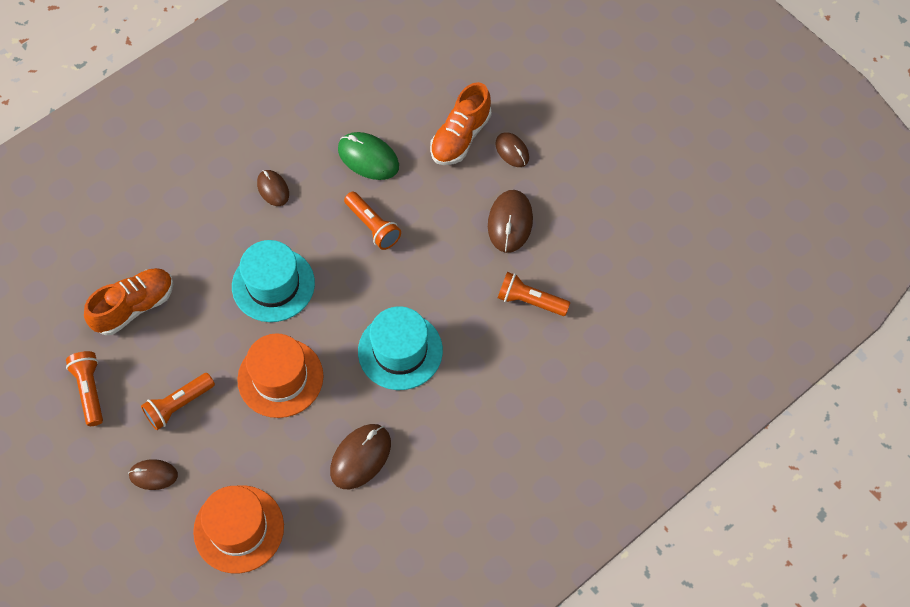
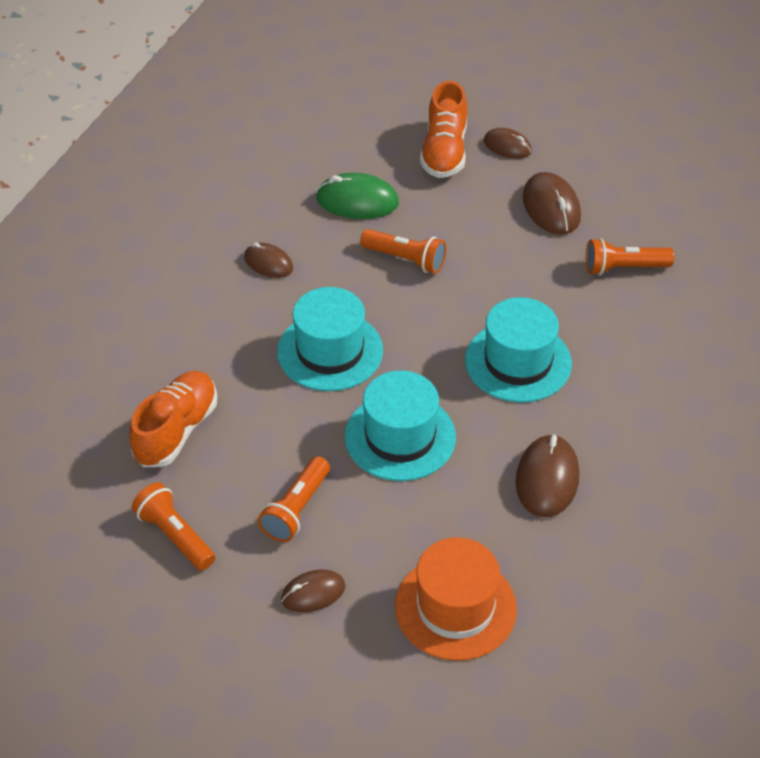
camera: 25 degrees left, 15 degrees down
(280, 378) = (400, 437): orange hat -> turquoise hat

